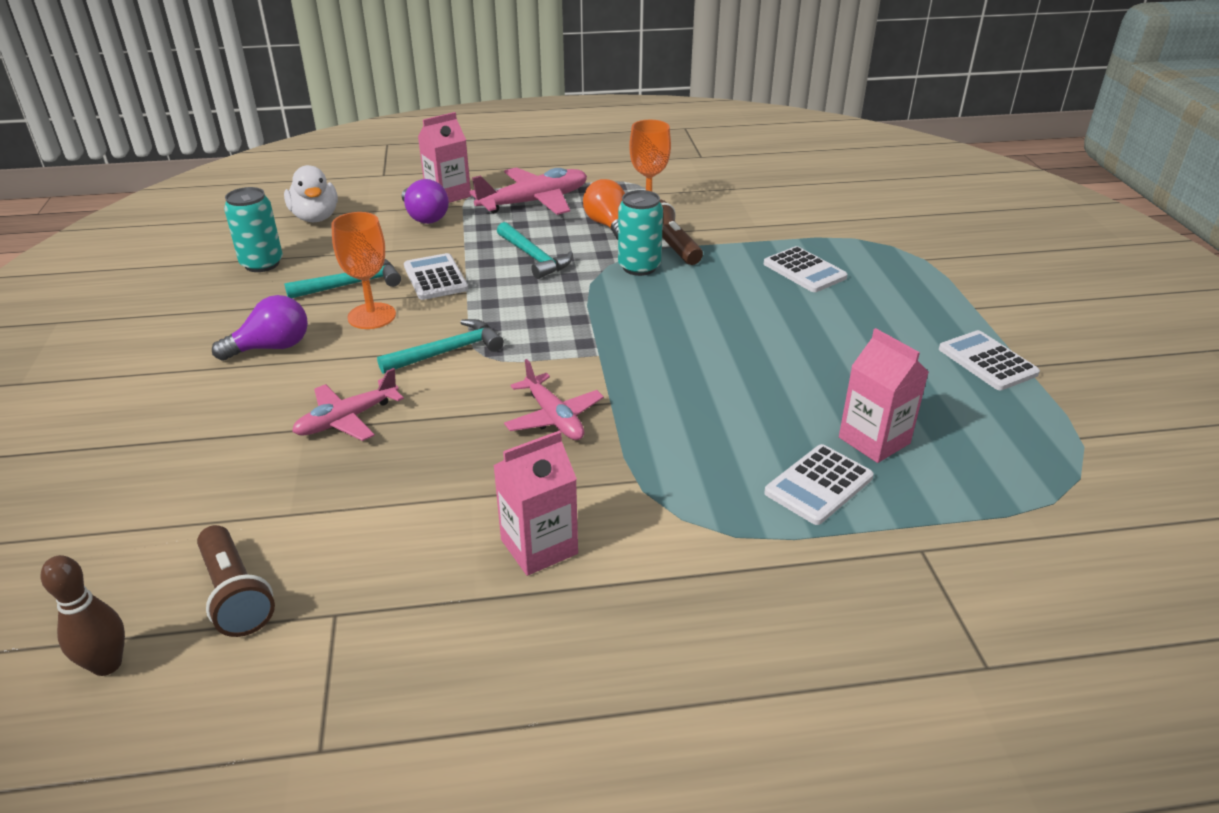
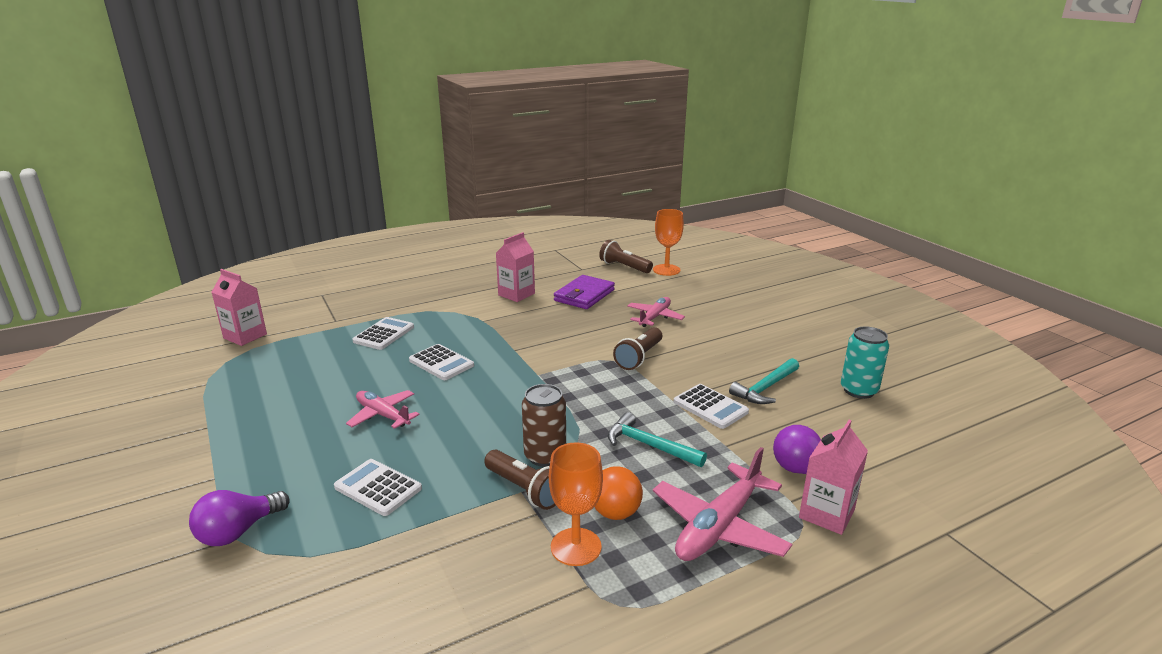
camera: 160 degrees right, 10 degrees down
(107, 664) = (644, 251): brown bowling pin -> none
(272, 347) = (749, 340): purple light bulb -> purple light bulb (238, 531)
(315, 217) = (902, 446): white duck -> none
(371, 316) = (717, 369): orange goblet -> orange goblet (666, 270)
(410, 508) = (584, 295): none -> purple wallet
(447, 352) = (639, 357): turquoise hammer -> brown flashlight
(554, 418) = (542, 337): pink plane -> pink plane (383, 415)
(639, 267) = (545, 456): turquoise can -> brown can
(874, 440) = (346, 359): pink carton -> pink carton (245, 336)
(987, 361) = (237, 424): white calculator -> white calculator (441, 363)

